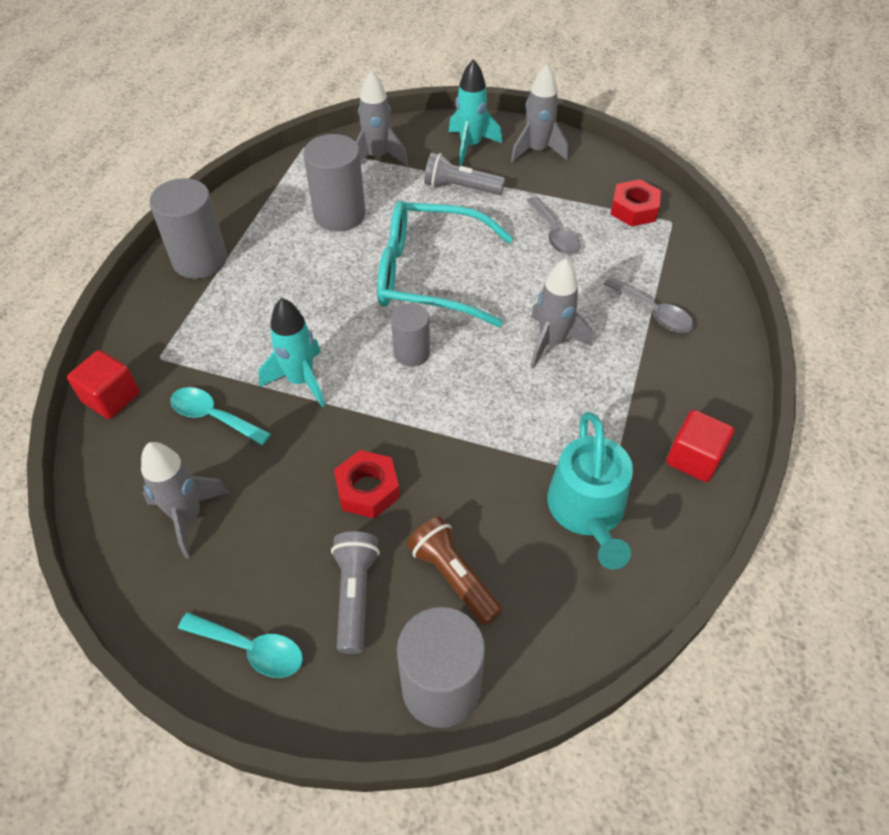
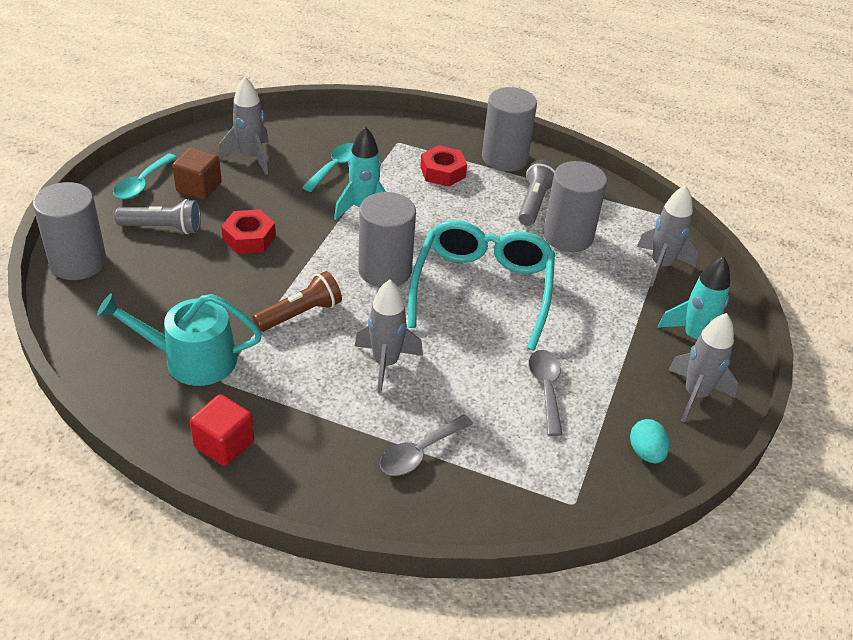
camera: 90 degrees right, 10 degrees down
(111, 398) = (362, 123): red cube -> none
(260, 569) = (199, 187): none -> brown cube
(411, 353) = (385, 270): grey cylinder -> grey cylinder, size x1.64
(453, 576) = (159, 275): brown flashlight -> brown flashlight (300, 313)
(460, 187) = (618, 322): grey flashlight -> grey flashlight (534, 203)
(554, 234) = (546, 389): grey spoon -> grey spoon turned 105 degrees clockwise
(607, 181) = (646, 453): none -> turquoise egg
(634, 209) = (593, 469): red nut -> red nut (443, 172)

